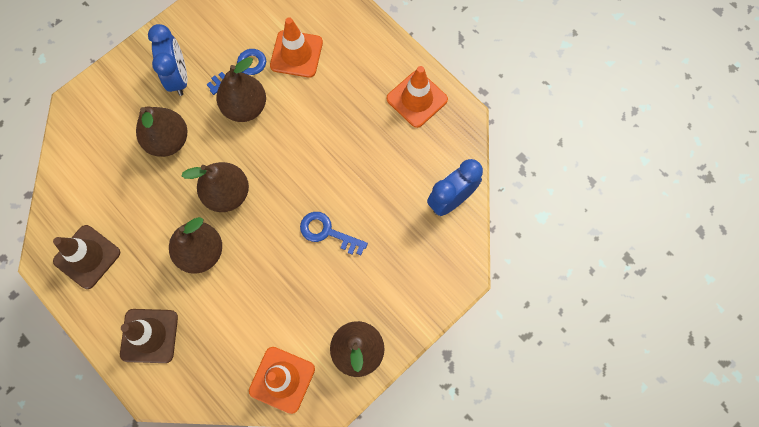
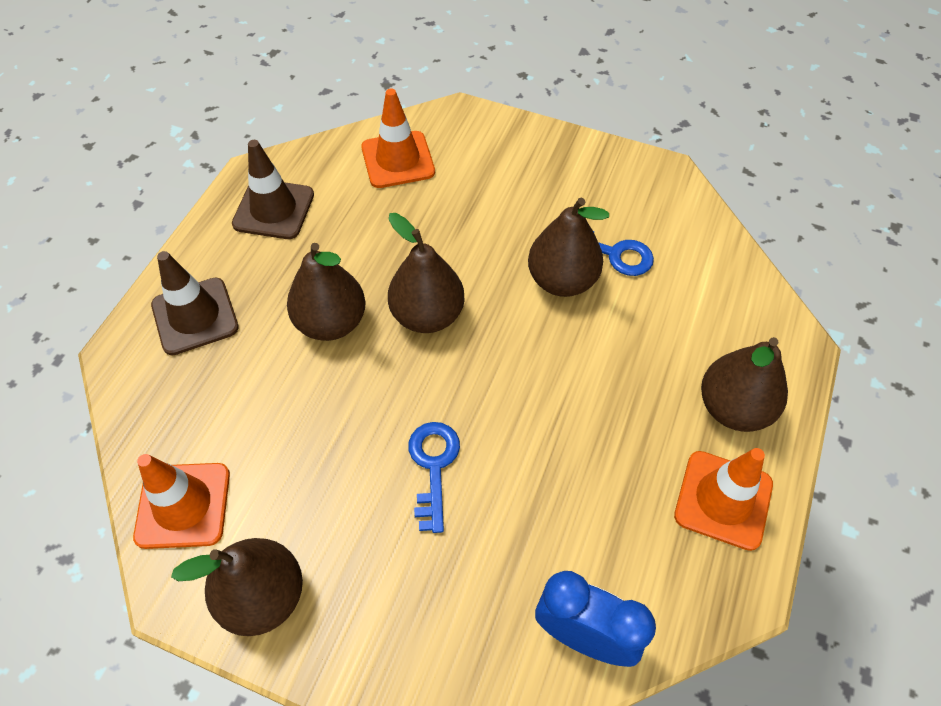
camera: 65 degrees right, 15 degrees down
(168, 140) = (465, 220): brown pear -> brown pear (733, 408)
(178, 77) = (556, 193): blue clock -> none
(296, 54) = (680, 304): orange traffic cone -> orange traffic cone (398, 160)

